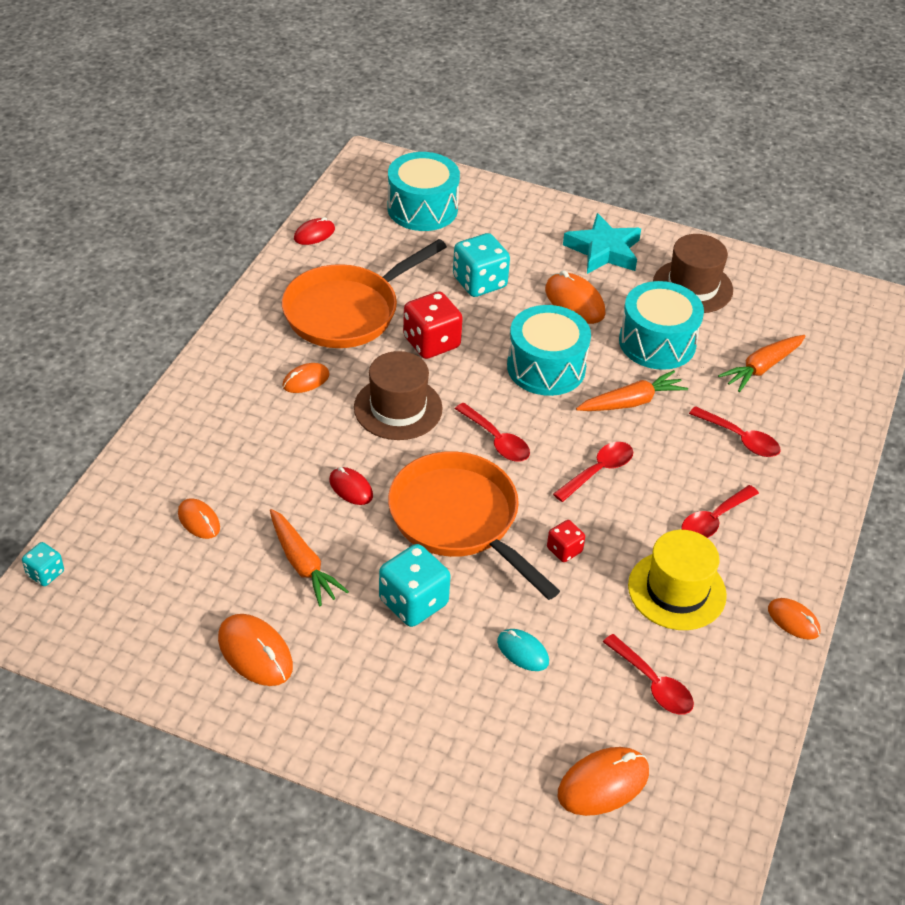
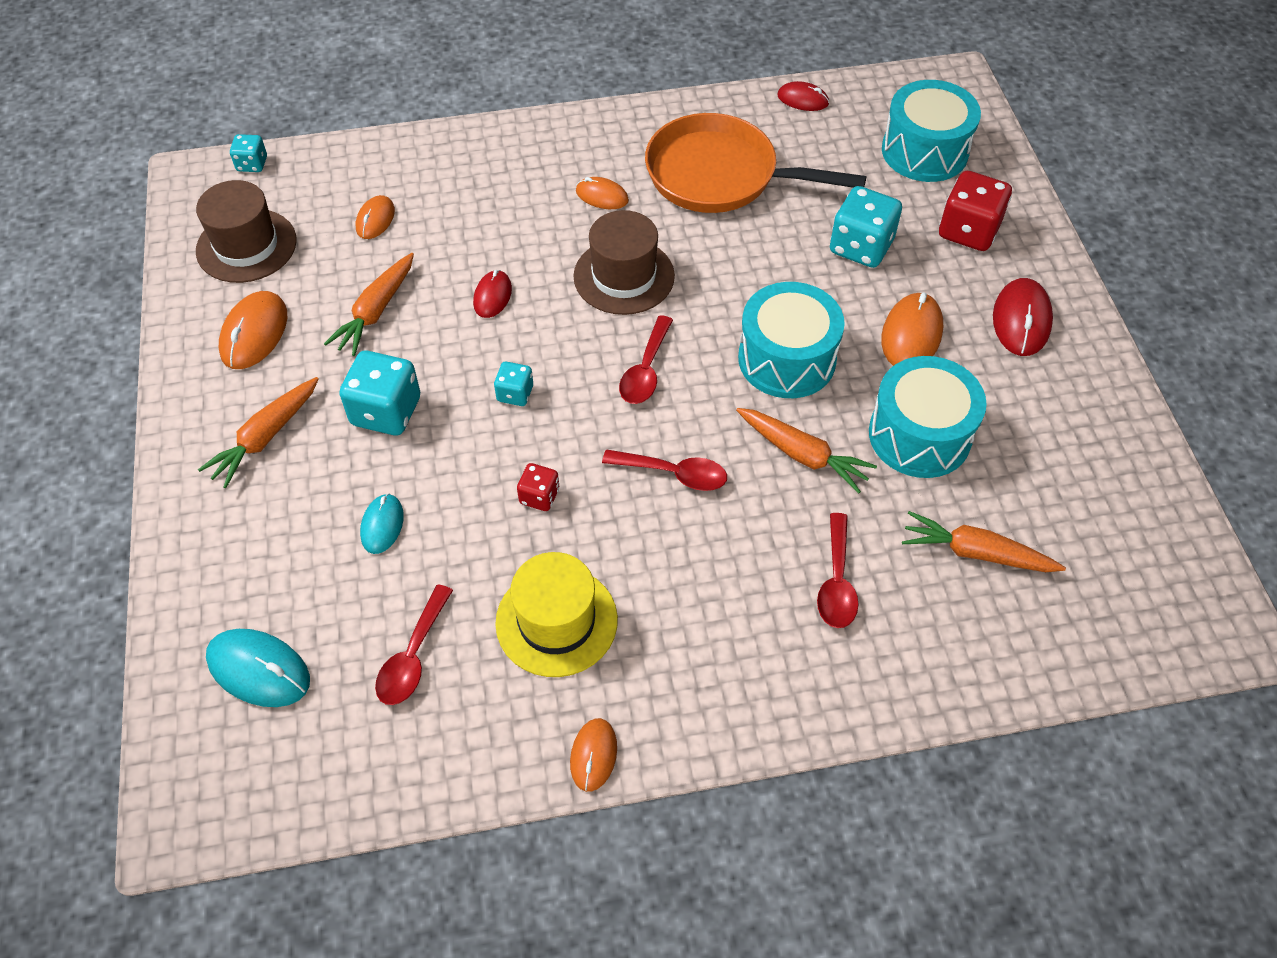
camera: 60 degrees right, 10 degrees up
(377, 690) = (265, 437): none -> orange carrot
(431, 342) = (736, 255): red dice -> red dice (968, 231)
(459, 520) = (515, 394): orange pan -> turquoise dice
(603, 250) = (1021, 320): turquoise star -> red mouse
(603, 783) = (259, 670): orange mouse -> turquoise mouse
(692, 287) = (1047, 426): brown hat -> brown hat (246, 246)
(713, 520) = (686, 611): red spoon -> none

